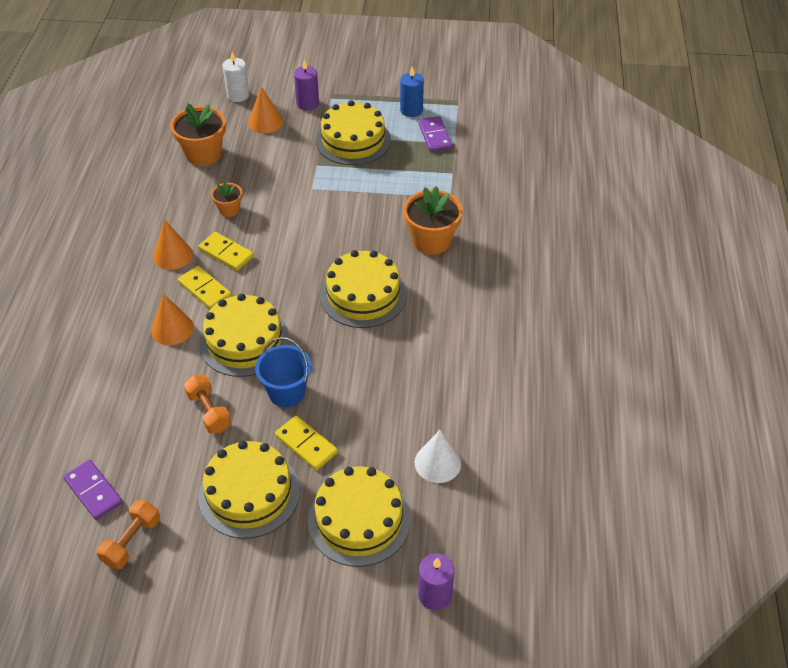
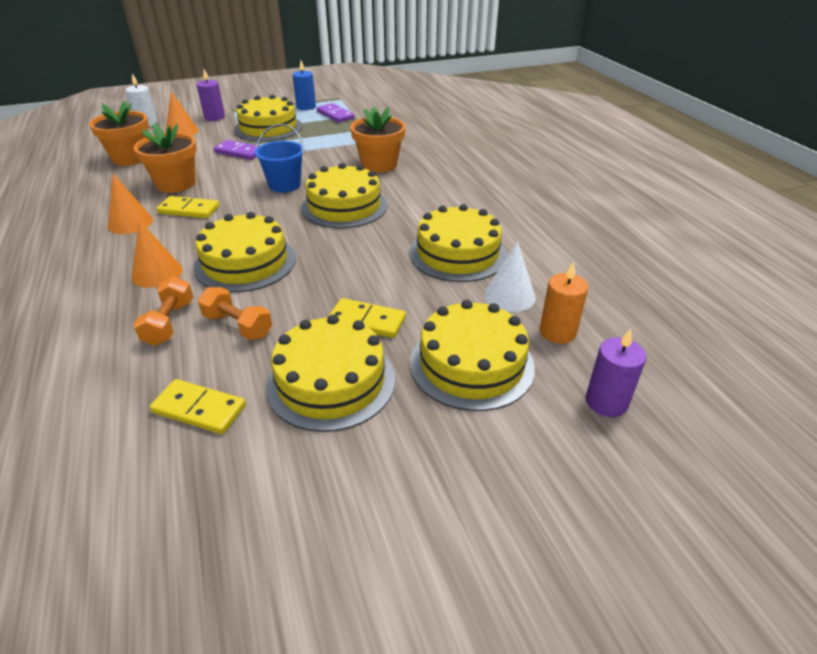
camera: 25 degrees left, 10 degrees down
(93, 491) = (119, 447): purple domino -> purple domino (239, 152)
(131, 541) = (202, 484): orange dumbbell -> orange dumbbell (169, 323)
(205, 289) = (180, 238): yellow domino -> yellow domino (199, 409)
(229, 209) = (176, 184): orange flower pot -> orange flower pot, size x1.84
(286, 392) = (317, 287): blue bucket -> blue bucket (284, 185)
(427, 396) = (457, 253): none -> yellow cake
(448, 516) = (557, 332): none -> orange candle

